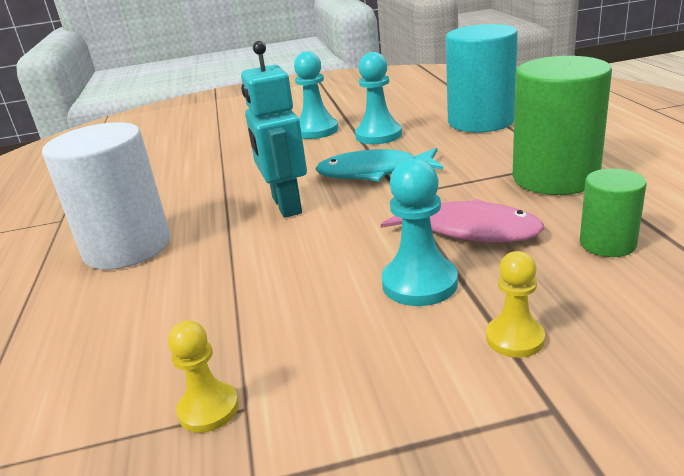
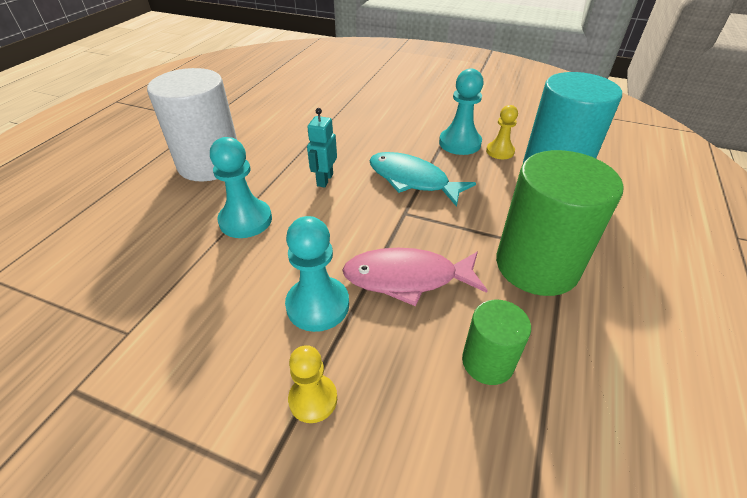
camera: 30 degrees right, 15 degrees up
(208, 409) = (112, 320): yellow pawn -> yellow pawn (500, 151)
(286, 205) = (324, 180): turquoise robot -> turquoise robot, size x0.59
(316, 130) = (424, 116): turquoise pawn -> turquoise pawn (245, 220)
(469, 230) = (407, 278): pink fish -> pink fish turned 120 degrees clockwise

